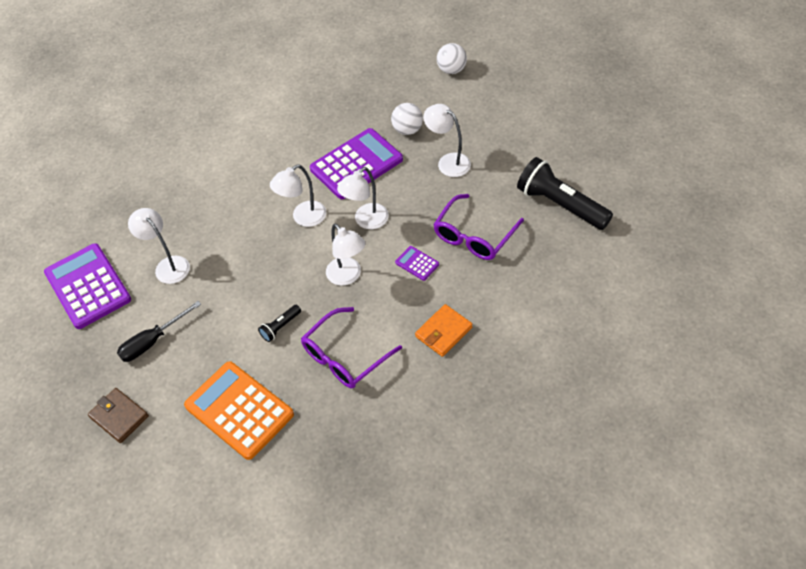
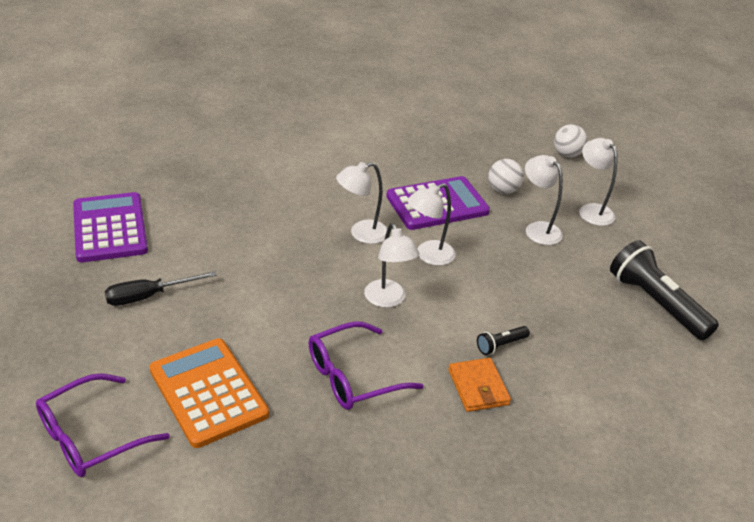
camera: 10 degrees right, 15 degrees down
(119, 417) = (74, 356): brown wallet -> none
(168, 265) = (200, 234): white lamp -> white lamp (591, 210)
(280, 327) = (292, 325): black flashlight -> black flashlight (501, 345)
(417, 263) = (470, 311): purple calculator -> none
(443, 332) = (478, 387): orange wallet -> orange wallet turned 75 degrees counterclockwise
(474, 236) = (545, 304): purple glasses -> purple glasses (90, 437)

